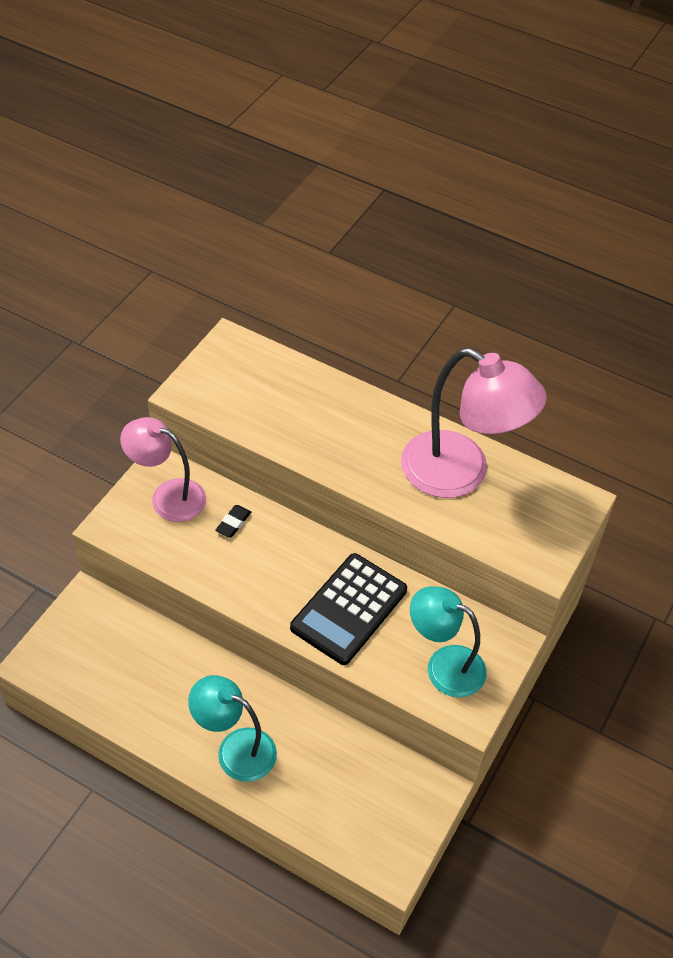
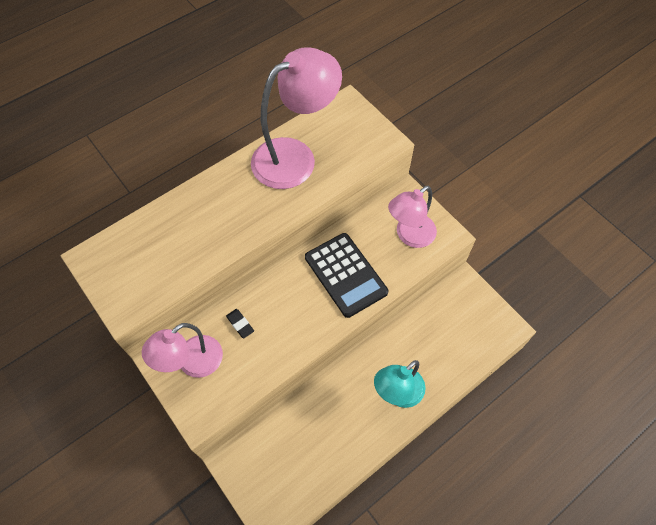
camera: 65 degrees left, 10 degrees up
(444, 665) = (409, 236): turquoise lamp -> pink lamp

